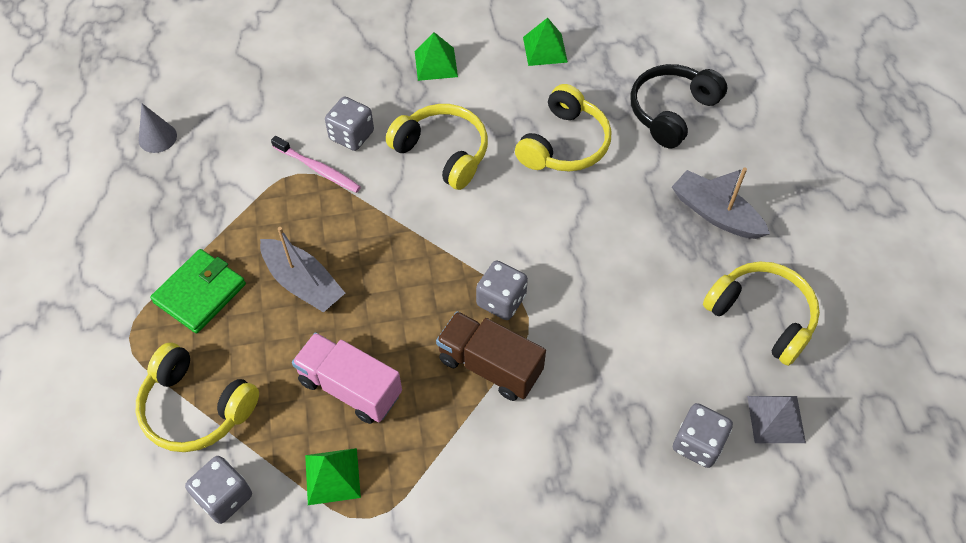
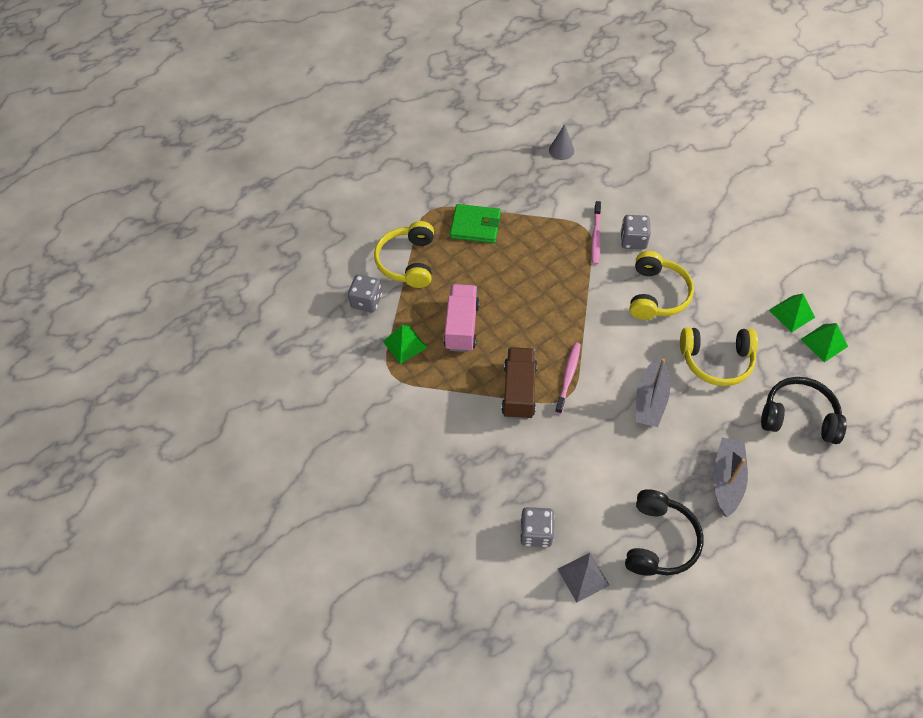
camera: 65 degrees right, 0 degrees up
(303, 283) = (513, 270): grey boat -> grey boat (650, 400)
(436, 64) = (726, 257): green pyramid -> green pyramid (824, 343)
(501, 300) = (568, 377): grey dice -> pink toothbrush
(762, 316) = (659, 541): yellow headphones -> black headphones

